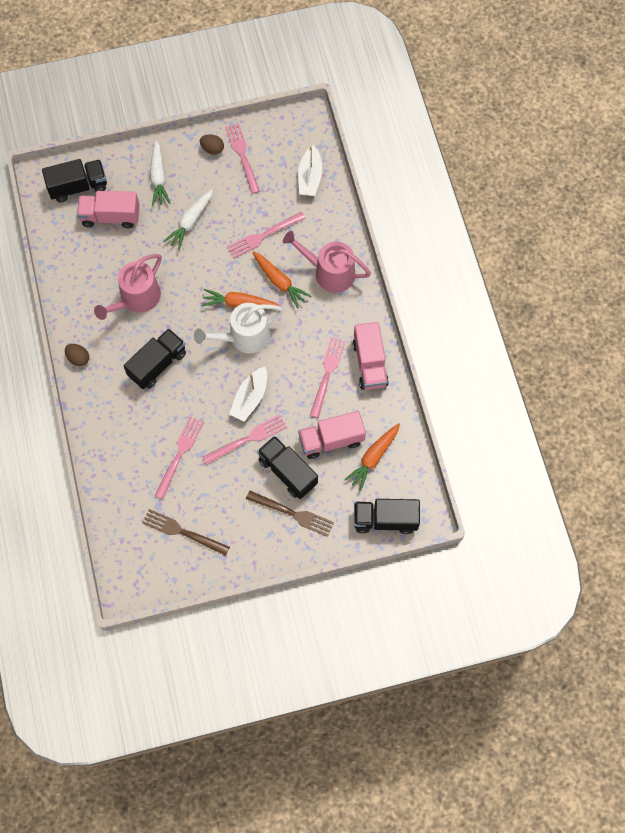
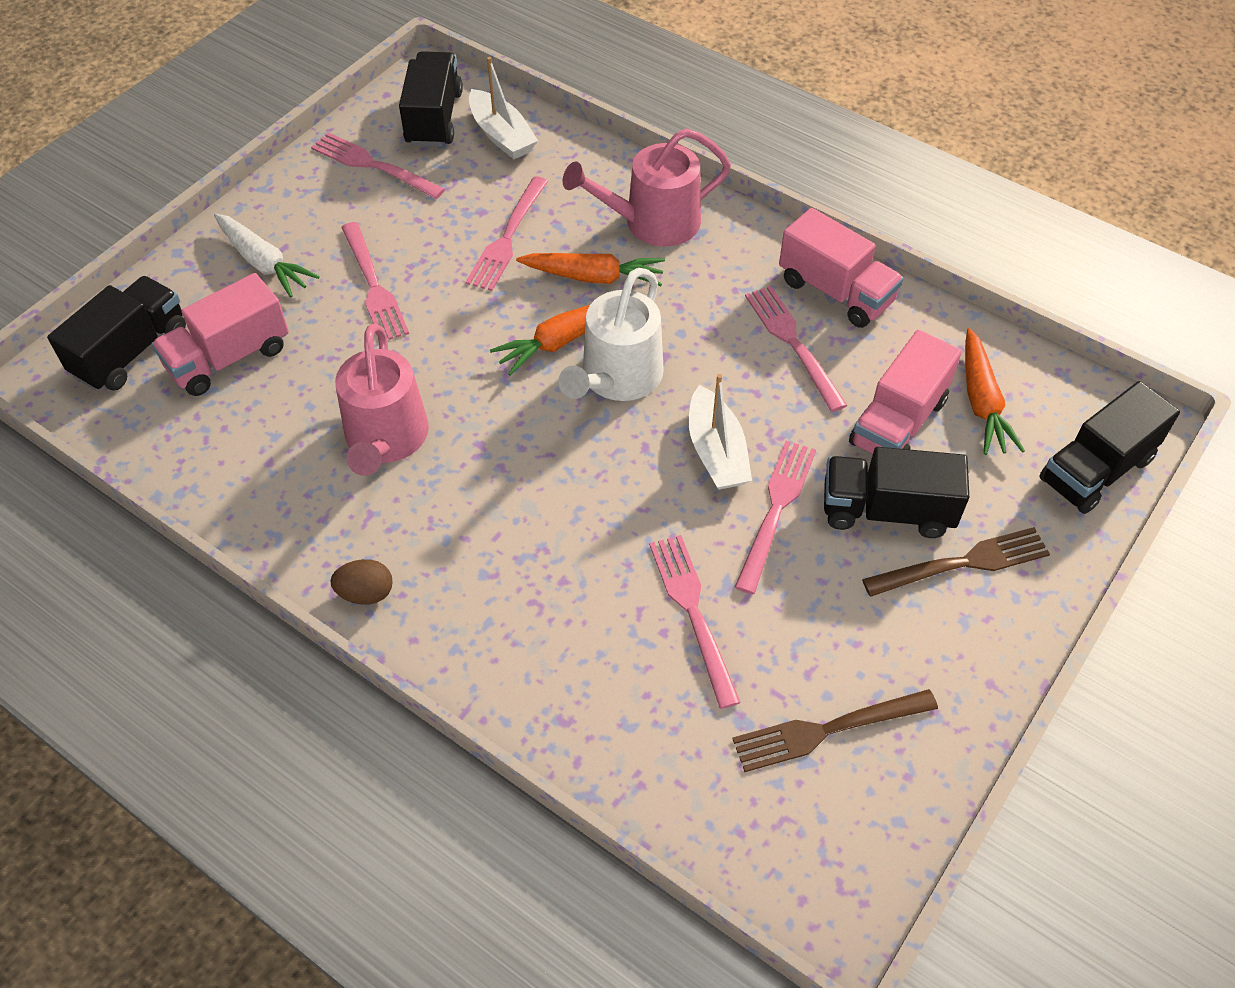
camera: 40 degrees left, 15 degrees down
(157, 364) = (517, 507): black truck -> black truck (434, 118)
(191, 221) = (374, 286): white carrot -> pink fork
(212, 149) = (317, 183): brown egg -> none

